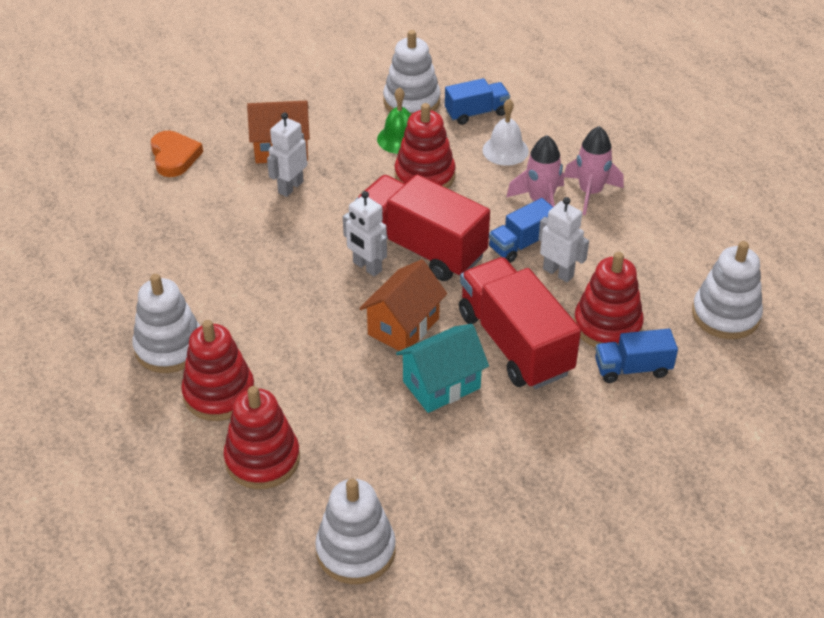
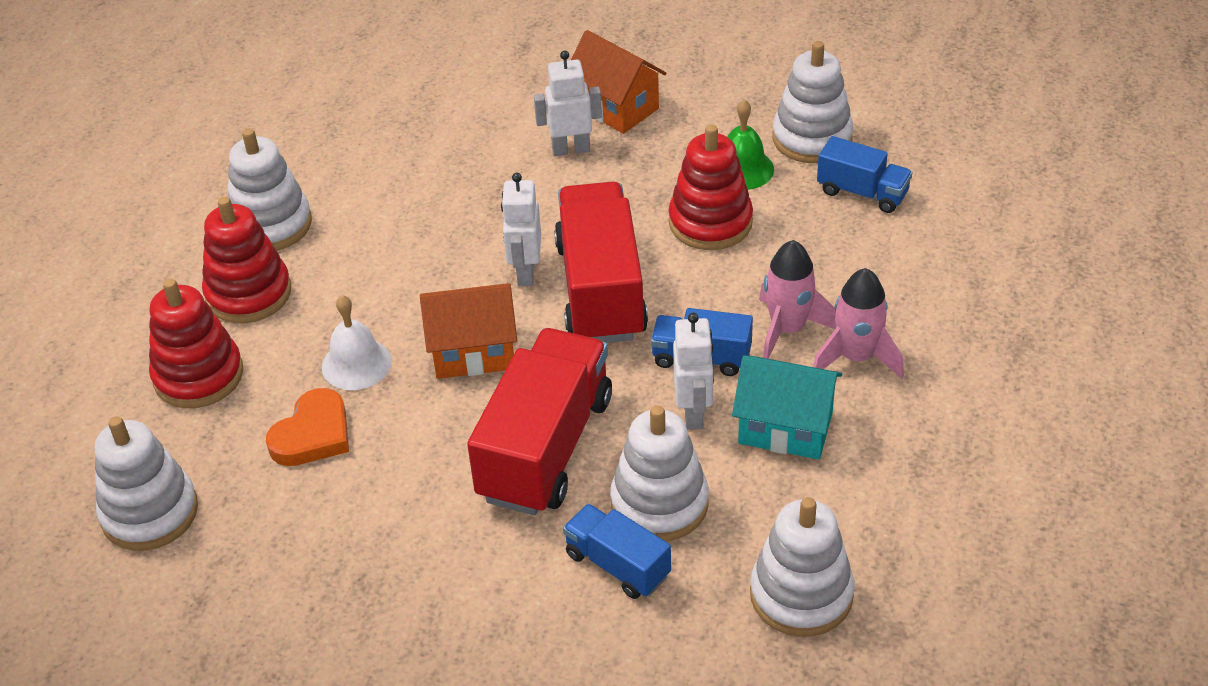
camera: 50 degrees right, 0 degrees up
(174, 157) = (515, 55): orange heart -> orange heart (313, 434)
(441, 385) = (424, 432): turquoise house -> turquoise house (785, 428)
(505, 150) = (833, 251): white bell -> white bell (356, 364)
(607, 325) = (659, 503): red stacking toy -> white stacking toy

